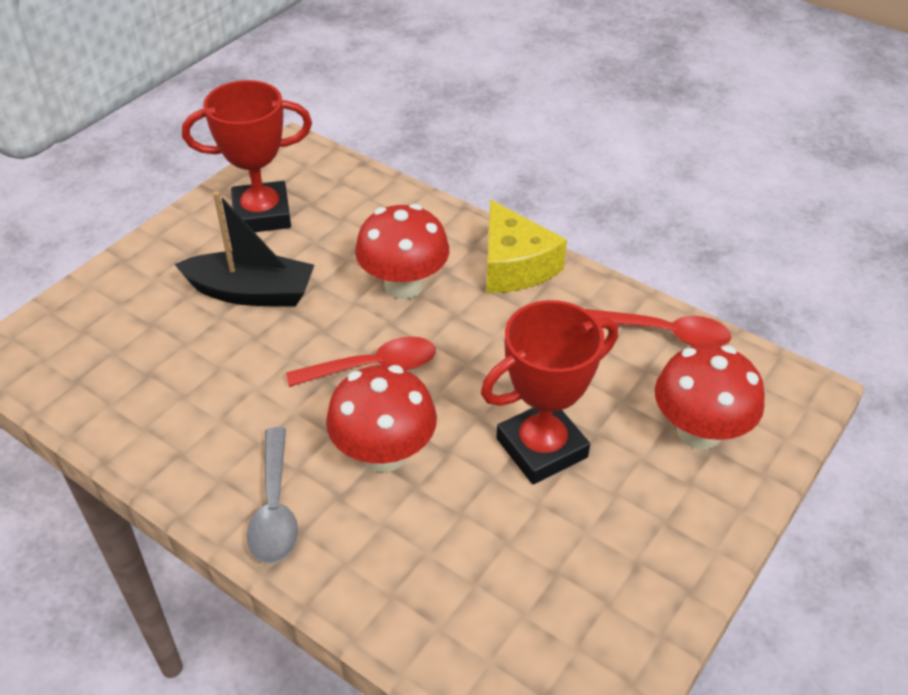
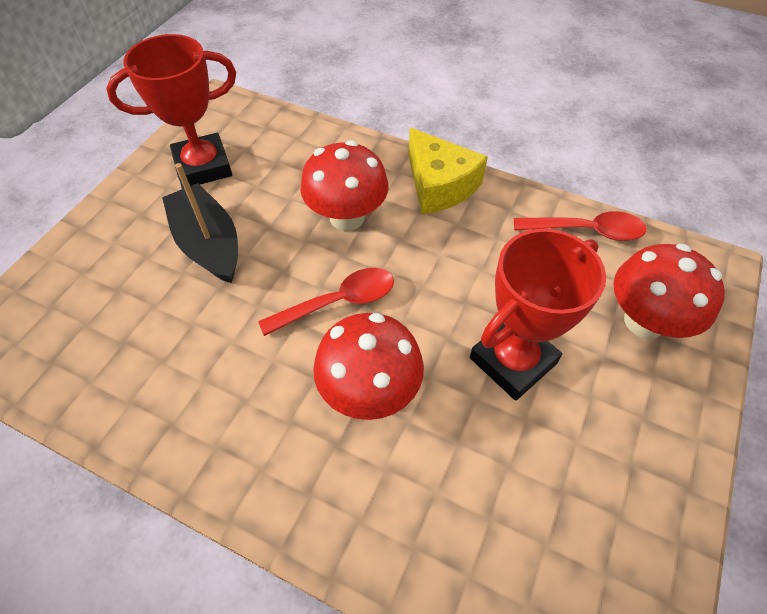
camera: 10 degrees left, 10 degrees up
(251, 292) = (208, 244): black boat -> black boat turned 120 degrees counterclockwise
(274, 508) = (277, 470): grey spoon -> none

